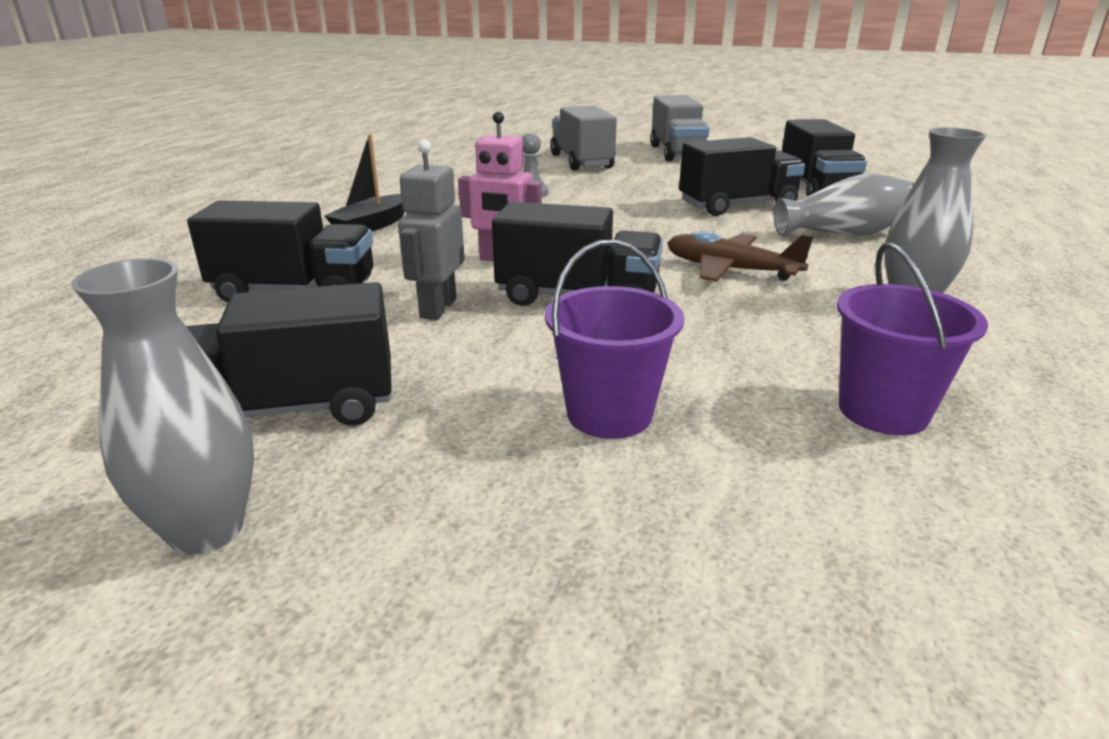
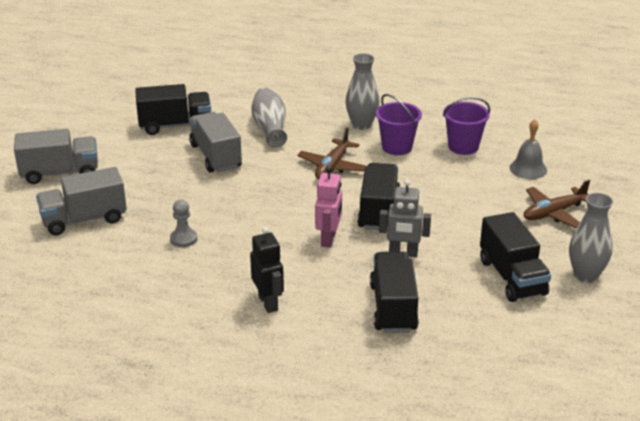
camera: 95 degrees left, 5 degrees up
(372, 225) = (268, 303): black boat -> black robot
(535, 524) = (553, 213): none -> brown plane
(609, 414) = (486, 201): purple bucket -> purple bucket (397, 147)
(737, 206) = (216, 156): black truck -> grey truck
(798, 513) = (528, 169): none -> grey bell

